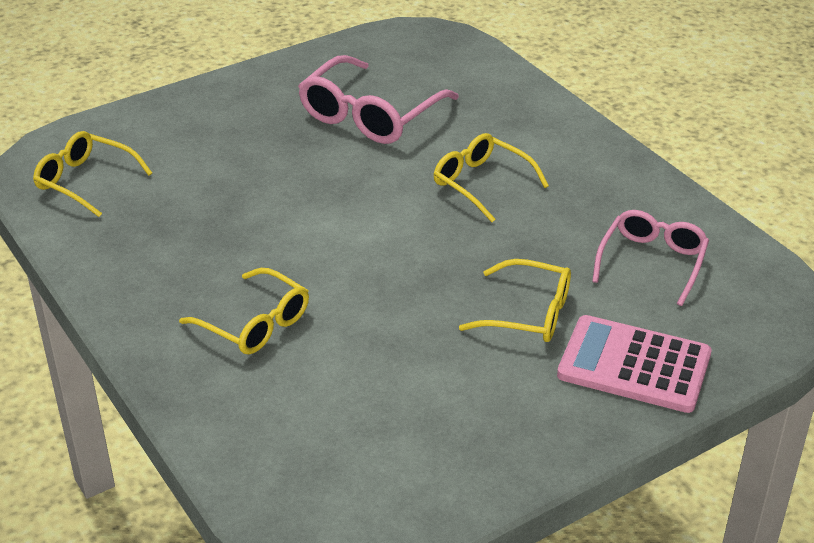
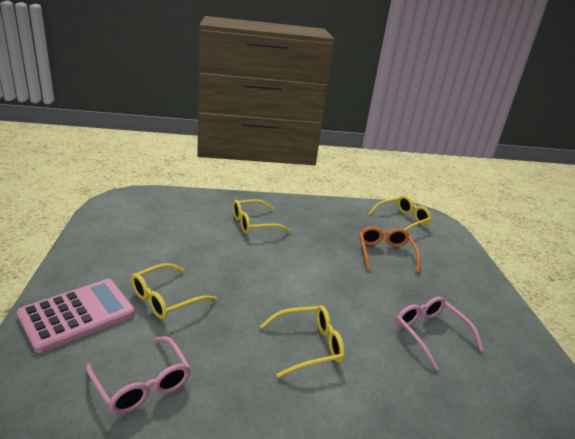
camera: 115 degrees right, 10 degrees down
(219, 176) = (385, 253): none -> orange glasses
(370, 115) = (430, 333): pink glasses -> pink glasses, size x0.66

